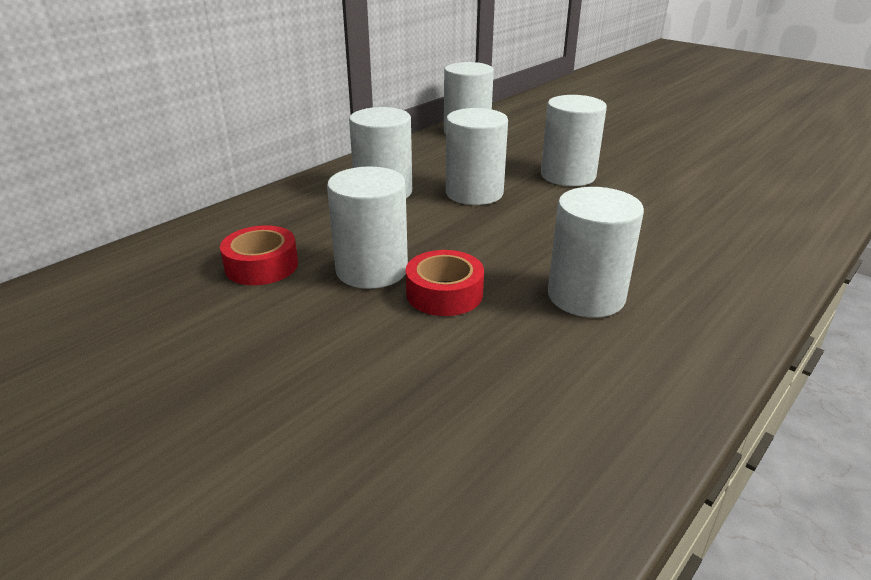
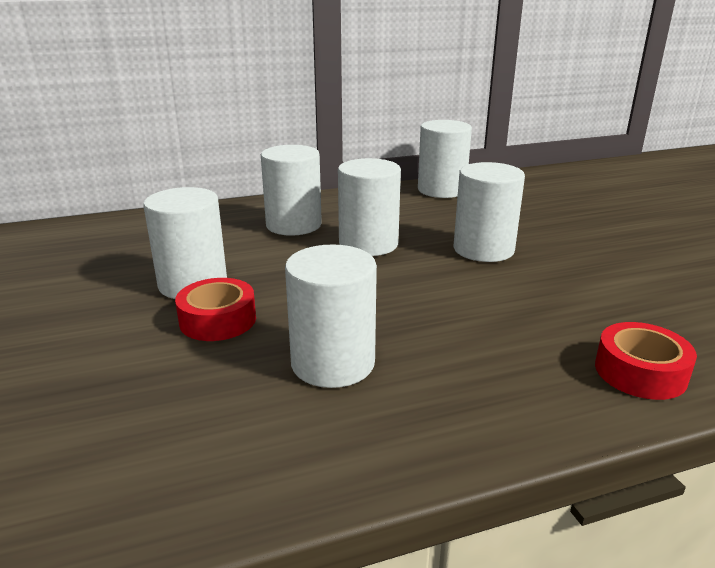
camera: 30 degrees right, 5 degrees down
(261, 266) = (125, 258): red tape -> red tape (640, 372)

